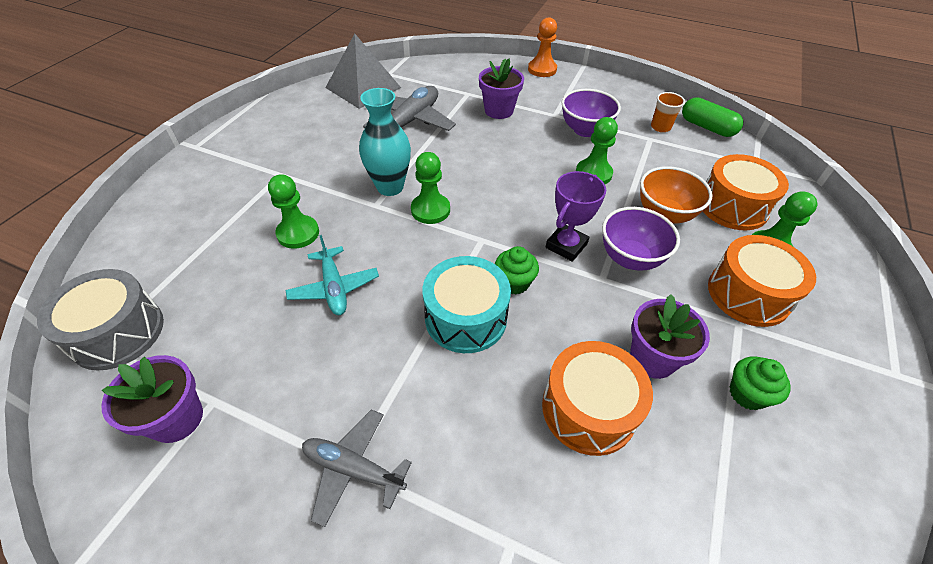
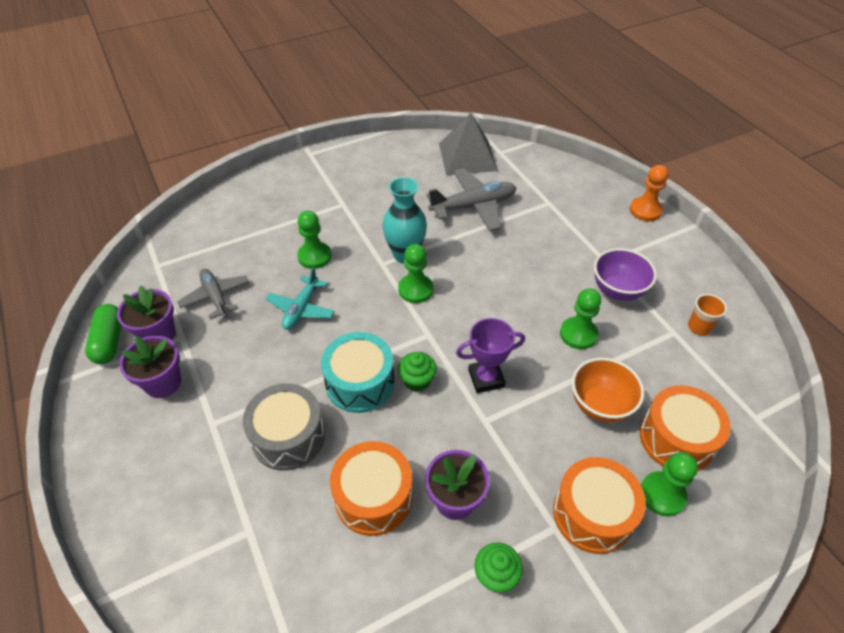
camera: 40 degrees right, 0 degrees up
(117, 332) = (171, 264): grey drum -> grey drum (288, 436)
(353, 469) = (212, 426): grey plane -> grey plane (216, 297)
(499, 110) = (558, 232): purple flower pot -> purple flower pot (163, 383)
(630, 258) = (525, 420): purple bowl -> none
(707, 127) = (751, 353): green capsule -> green capsule (109, 341)

